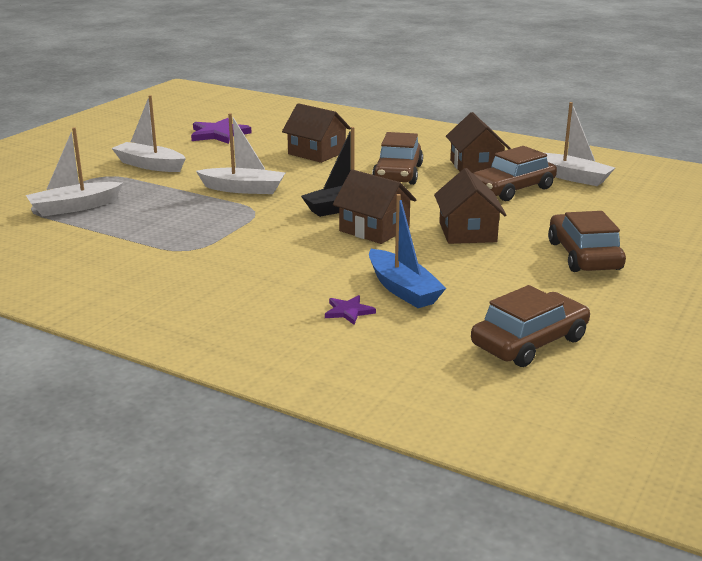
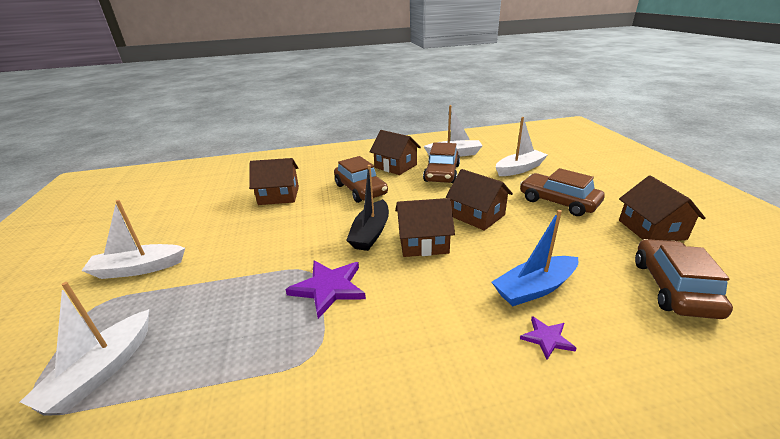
camera: 40 degrees left, 5 degrees up
(219, 134) = (171, 209): purple star -> purple star (329, 288)
(243, 189) = (268, 253): white boat -> white boat (519, 169)
(403, 289) = (534, 288): blue boat -> blue boat turned 135 degrees clockwise
(629, 311) = (651, 229): none -> brown house

